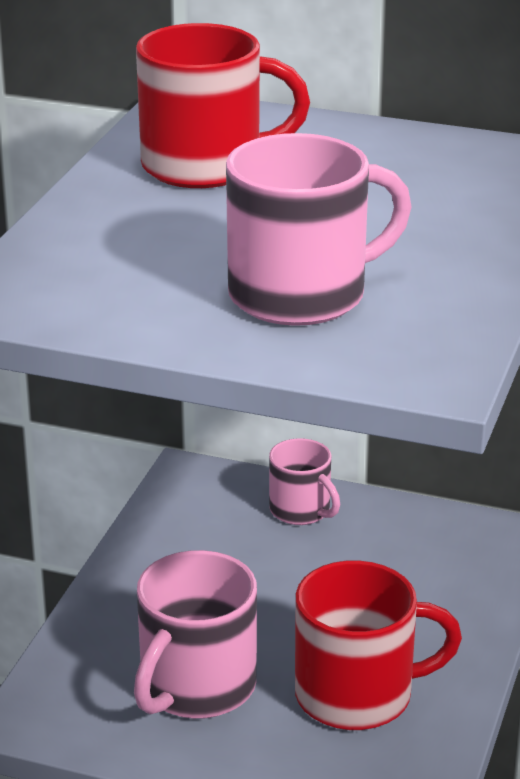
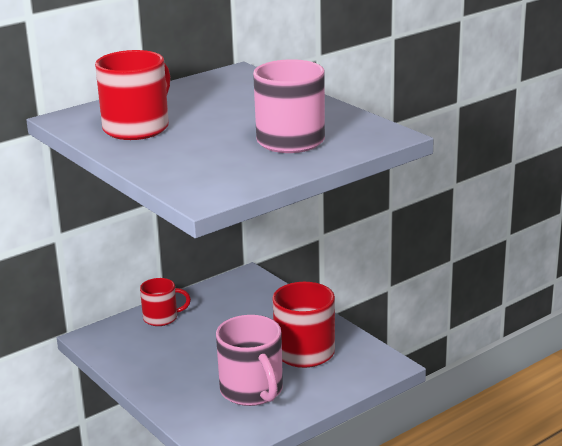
camera: 55 degrees left, 5 degrees down
(301, 510) = (161, 318): pink mug -> red mug

